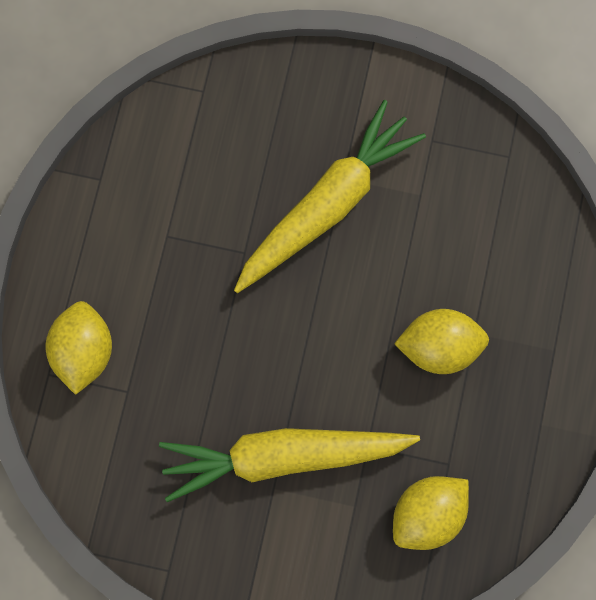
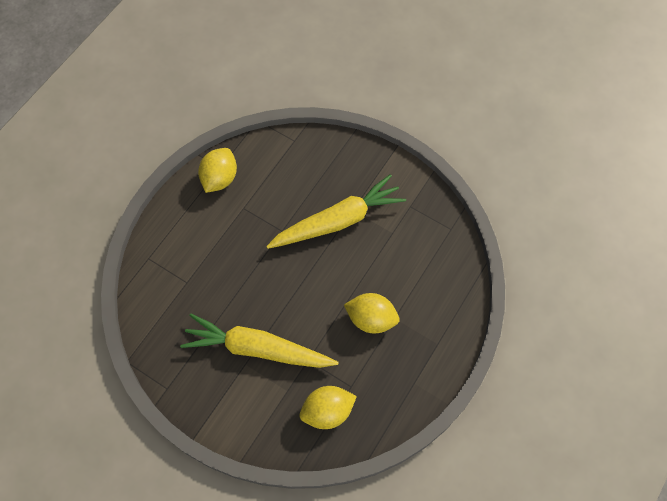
camera: 20 degrees right, 10 degrees down
(83, 352) = (172, 253): yellow lemon -> yellow lemon (220, 178)

